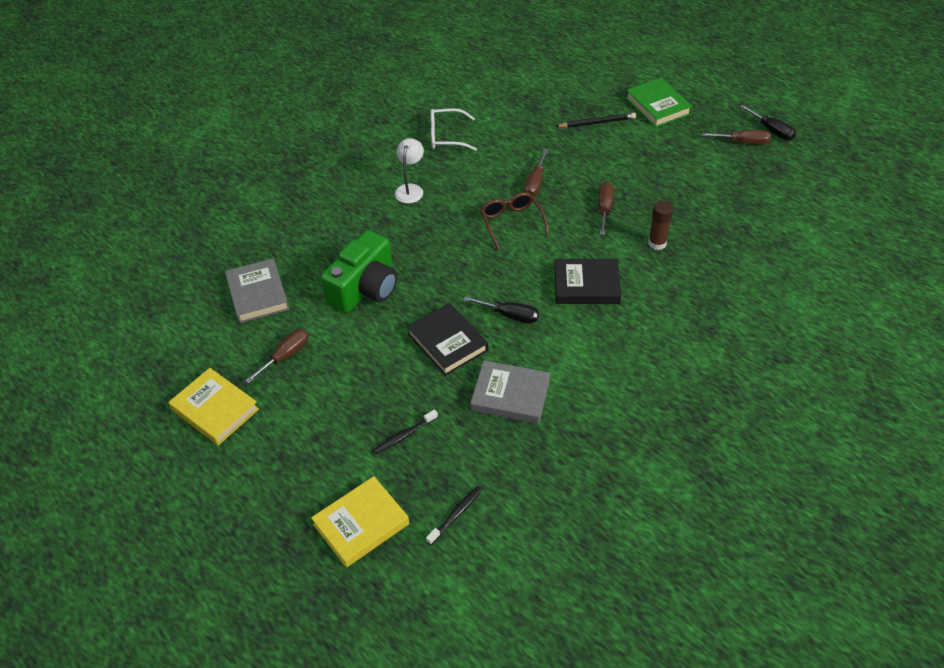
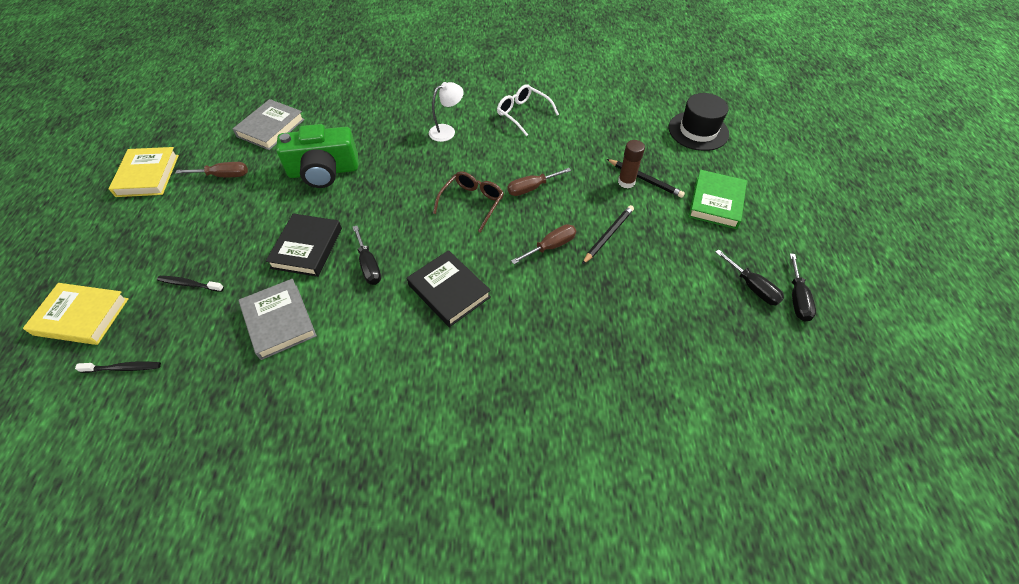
camera: 45 degrees right, 5 degrees up
(582, 65) = (698, 131): none -> black hat
(627, 175) = (608, 235): none -> black pencil
(657, 243) = (549, 307): brown glue stick -> brown glue stick (626, 182)
(743, 142) = (752, 287): brown screwdriver -> black screwdriver

